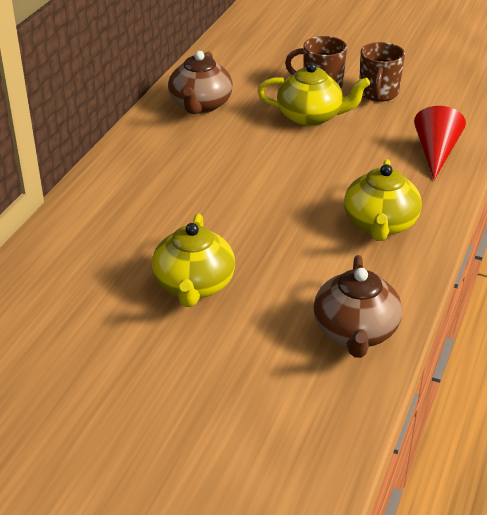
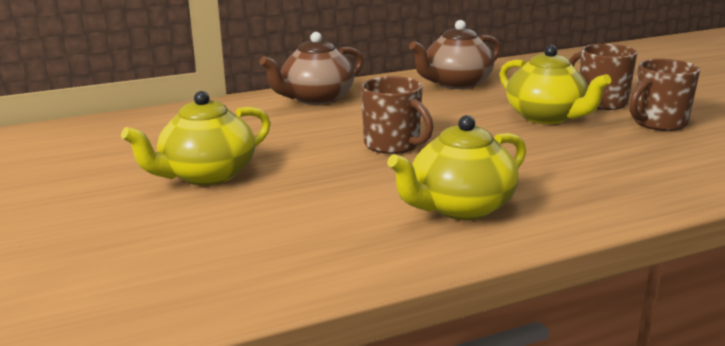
camera: 45 degrees right, 15 degrees down
(263, 192) = (393, 145): none -> brown mug
(355, 332) = (255, 270): brown teapot -> brown teapot (316, 99)
(436, 153) = (644, 181): red cone -> none

